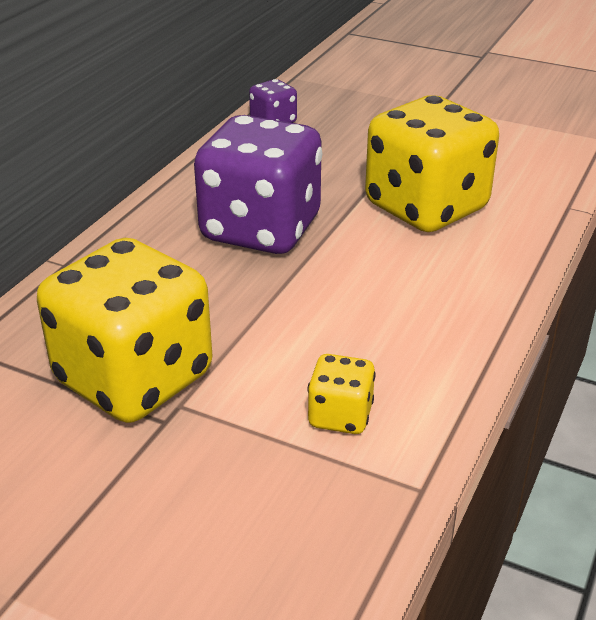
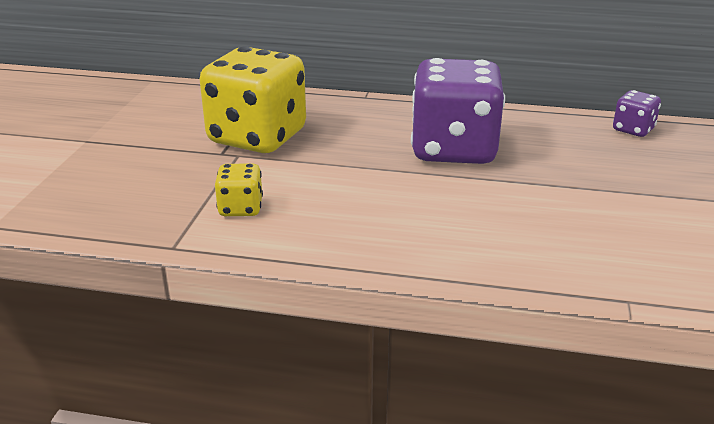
camera: 75 degrees right, 5 degrees down
(426, 208) = (549, 216): yellow dice -> none

